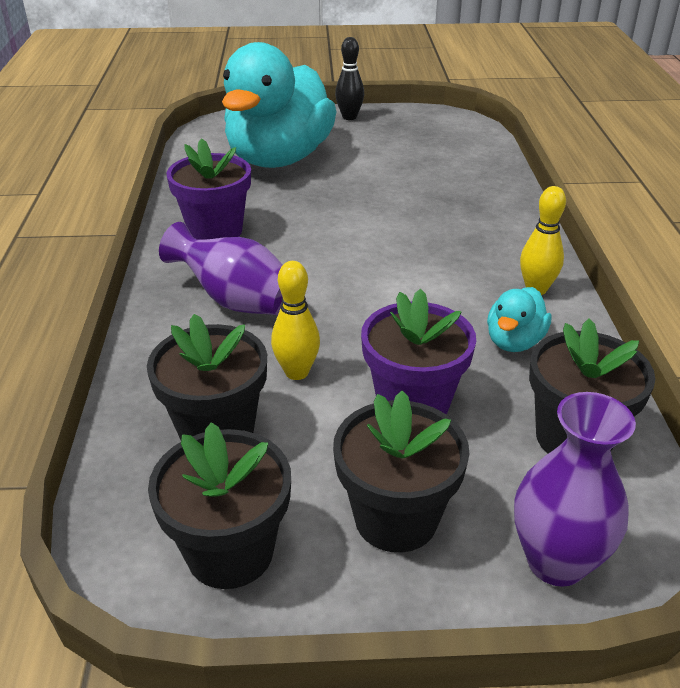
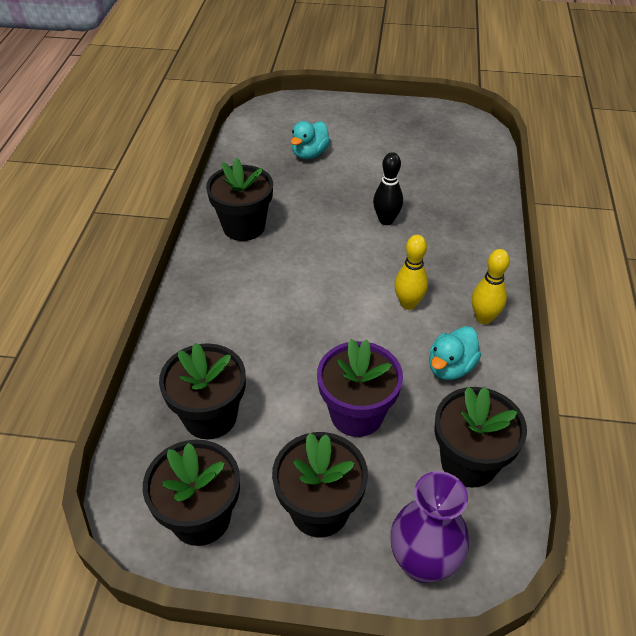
camera: 10 degrees right, 10 degrees up
(215, 231) = (244, 226): purple flower pot -> black flower pot
(235, 301) = (246, 299): purple vase -> none
(279, 159) = (310, 154): turquoise duck -> turquoise duck, size x0.41
(297, 372) = (278, 373): yellow bowling pin -> yellow bowling pin (408, 303)
(349, 117) = (379, 111): black bowling pin -> black bowling pin (386, 220)

